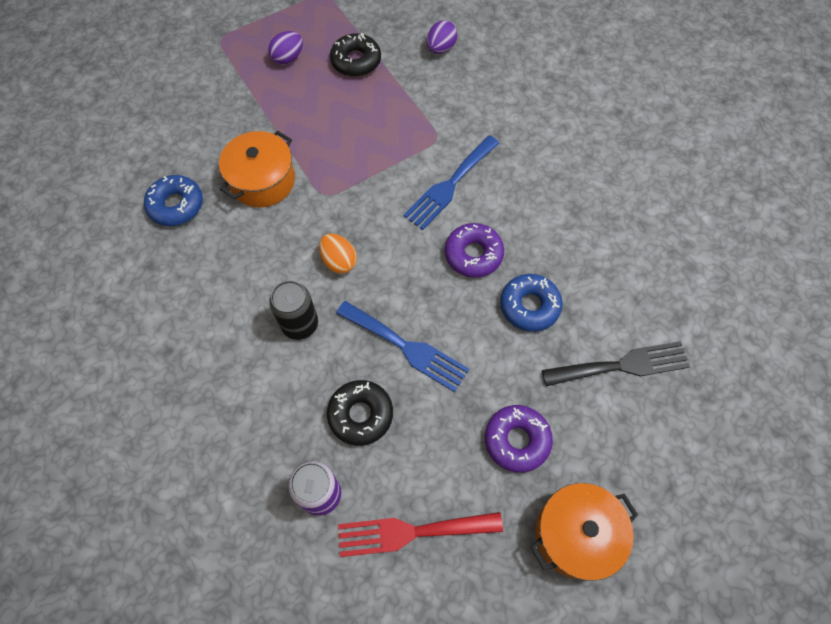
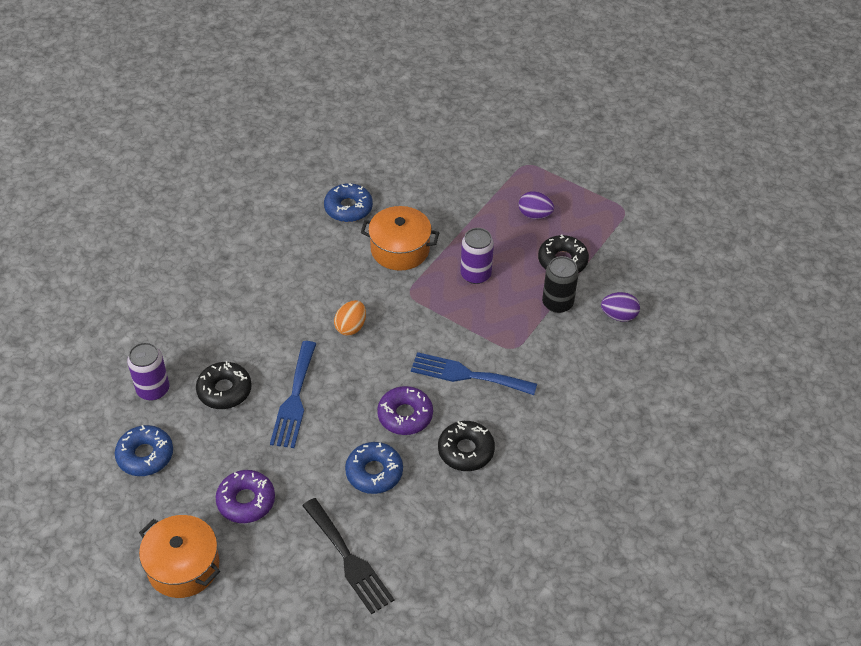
camera: 65 degrees right, 15 degrees down
(300, 324) = (283, 324): black can -> black can (557, 303)
(333, 132) = (475, 274): none -> purple can
(411, 532) = (145, 455): red fork -> blue donut
(536, 220) = (466, 450): none -> black donut

